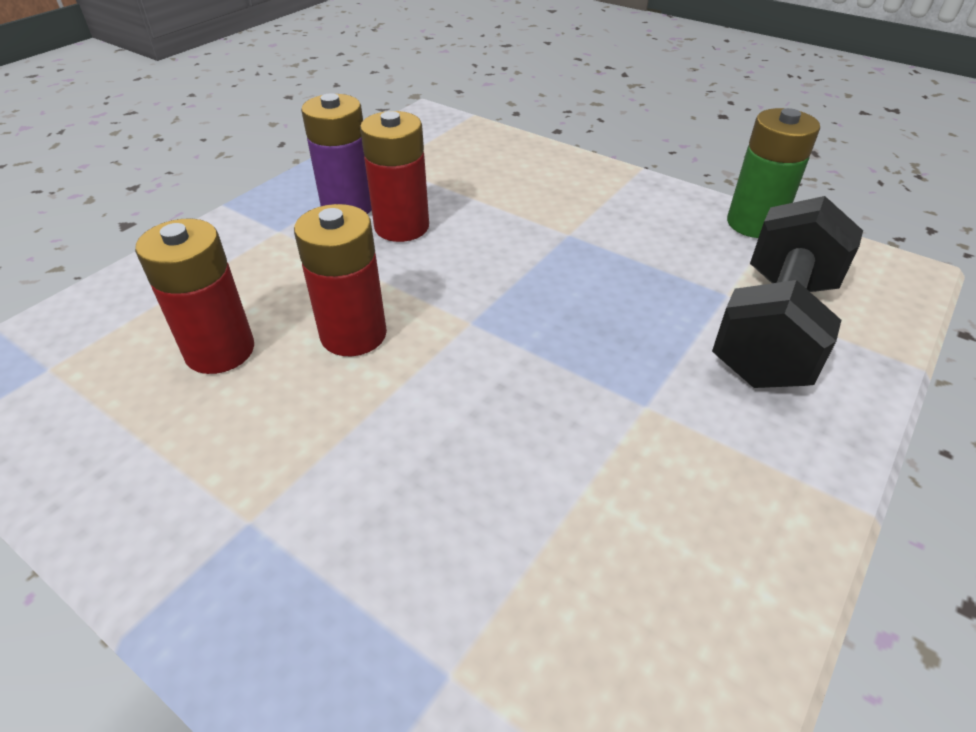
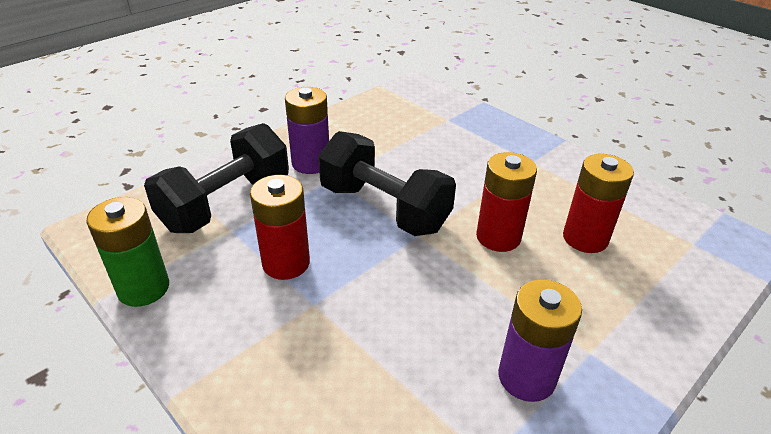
camera: 170 degrees left, 5 degrees down
(401, 227) = (467, 336): red battery -> red battery (286, 263)
(533, 356) = (384, 208): none -> black dumbbell
(708, 432) = (311, 163): none -> purple battery

